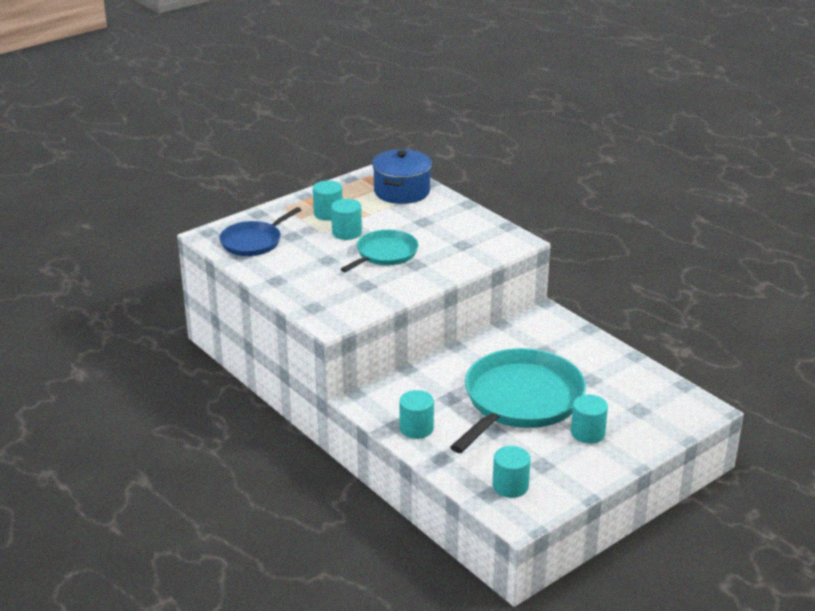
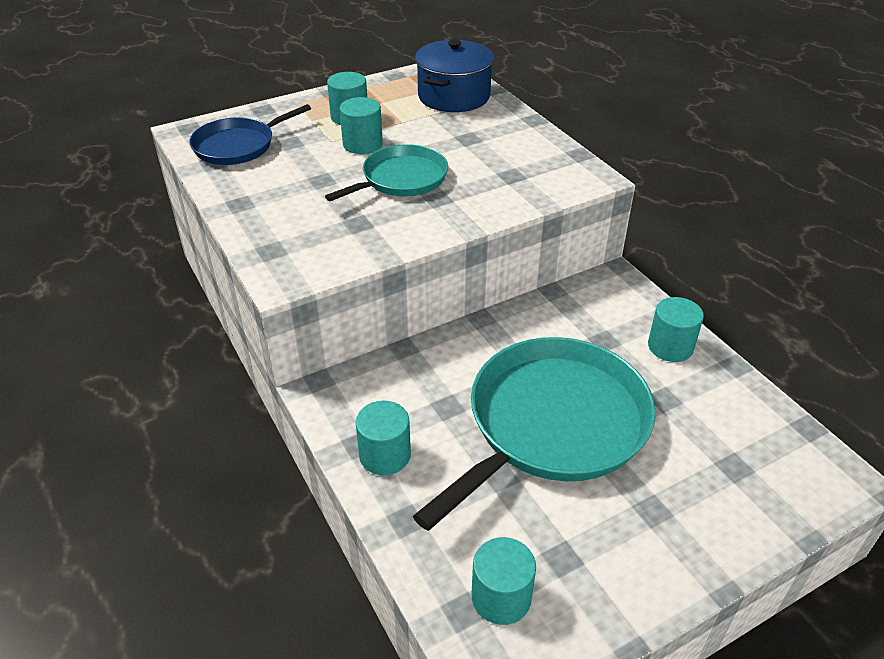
camera: 10 degrees right, 10 degrees up
(587, 433) = (646, 501): turquoise cylinder -> turquoise cylinder (670, 346)

